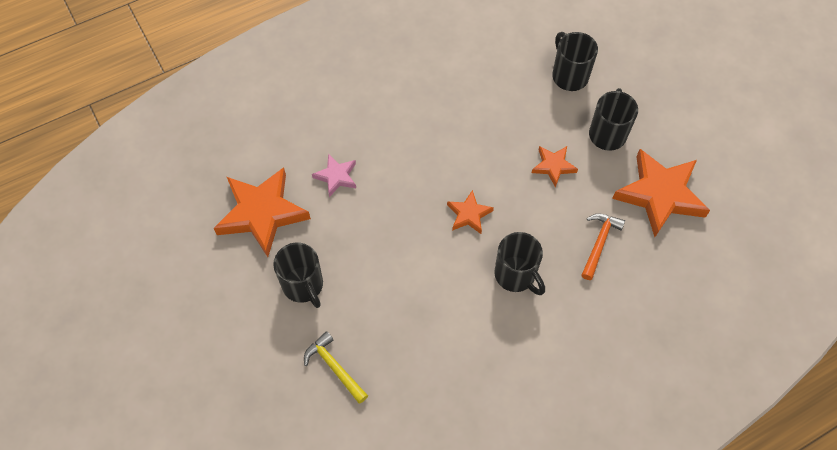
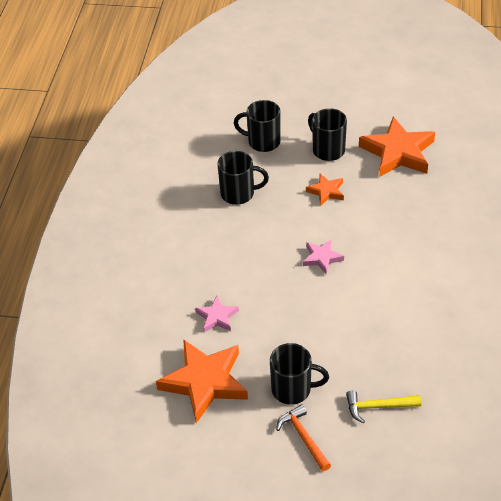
camera: 50 degrees left, 15 degrees down
(469, 214) = (322, 258): orange star -> pink star
(516, 275) = (393, 260): black mug -> black mug (239, 194)
(599, 243) = (407, 203): orange hammer -> orange hammer (303, 437)

